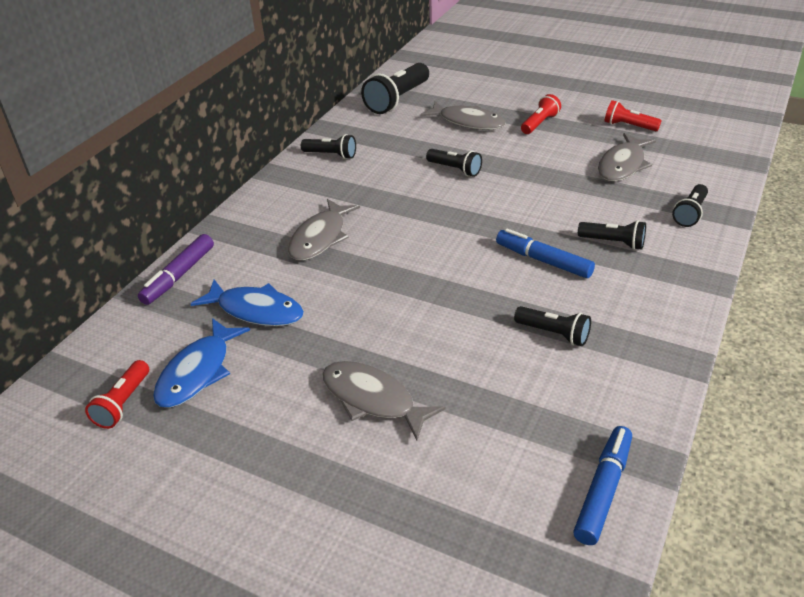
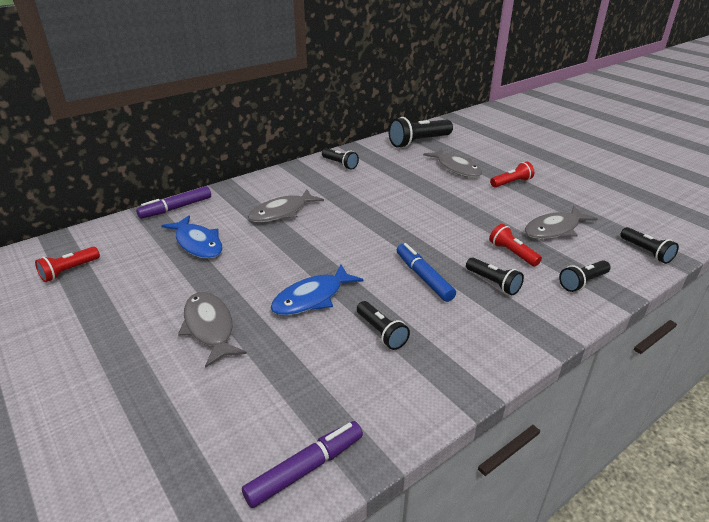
camera: 25 degrees right, 5 degrees down
(198, 372) = (127, 268): blue fish -> blue fish (312, 298)
(455, 169) = (416, 196): black flashlight -> black flashlight (646, 252)
(603, 490) = (305, 469): blue marker -> purple marker
(628, 126) = (585, 203): red flashlight -> red flashlight (512, 253)

